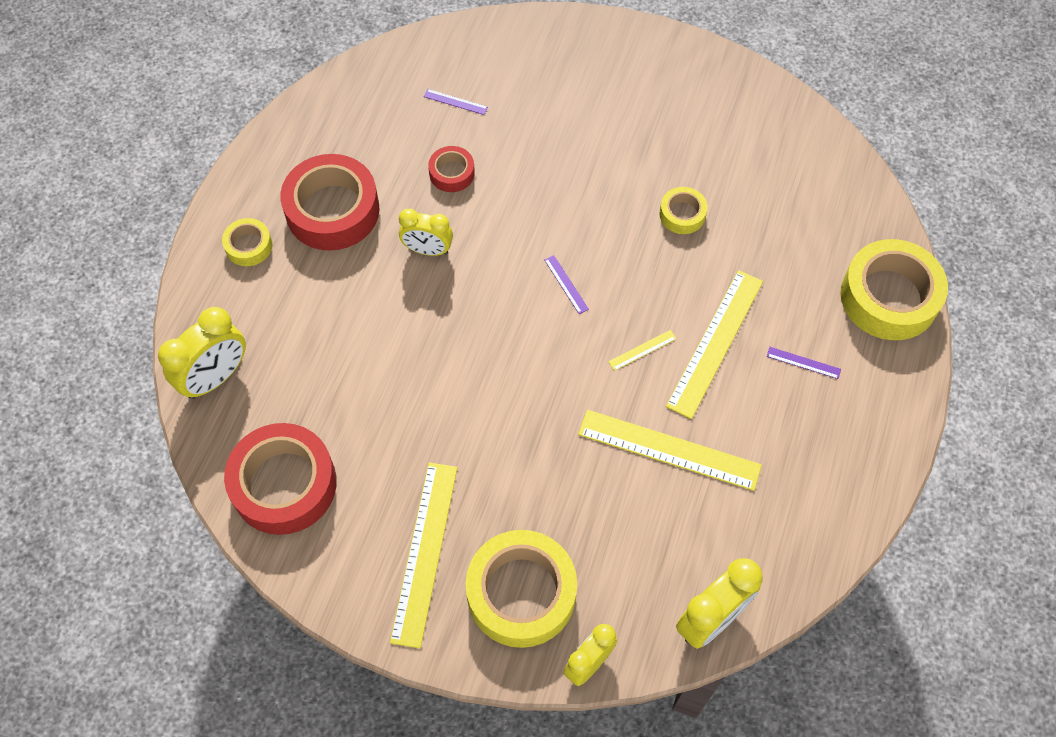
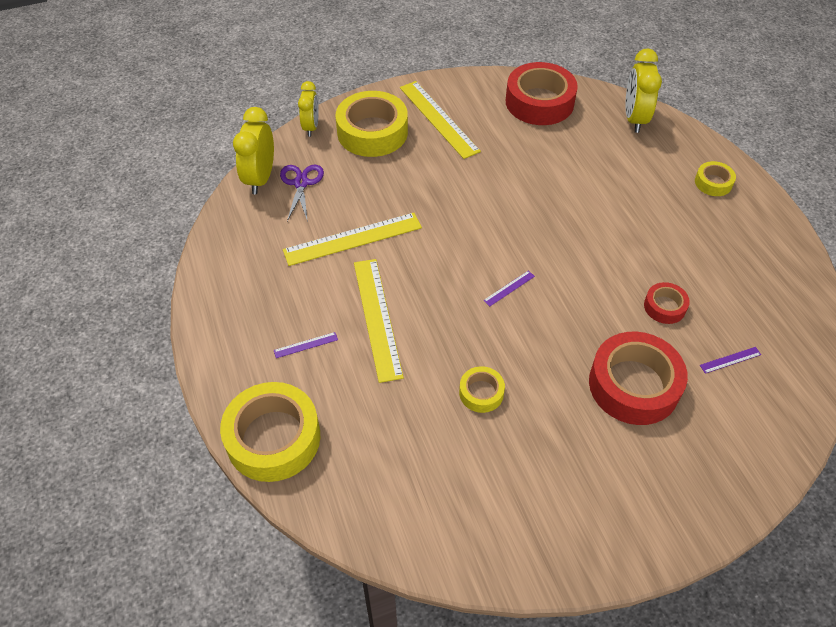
camera: 140 degrees right, 10 degrees down
(332, 210) = (699, 232): red tape -> red tape (634, 385)
(428, 250) = (615, 249): yellow clock -> none
(566, 284) = (509, 288): purple ruler -> purple ruler turned 60 degrees counterclockwise
(642, 350) = (421, 282): yellow ruler -> none
(668, 573) = (301, 183): none -> purple scissors

